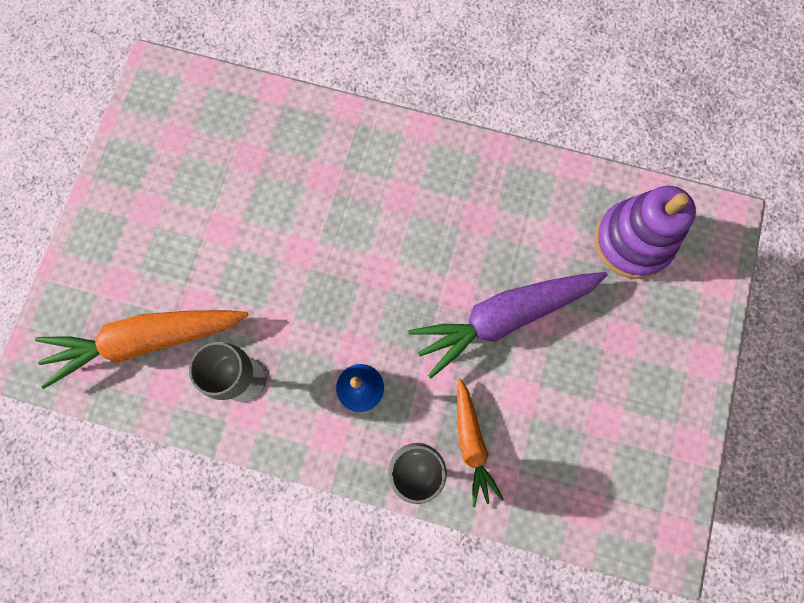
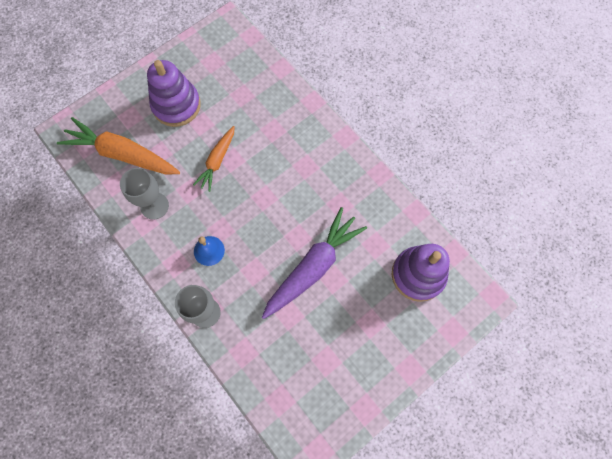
camera: 35 degrees right, 5 degrees down
(170, 227) = (176, 105): none -> purple stacking toy
(471, 443) = (245, 321): orange carrot -> orange carrot (217, 161)
(504, 318) = (313, 267): purple carrot -> purple carrot turned 120 degrees clockwise

